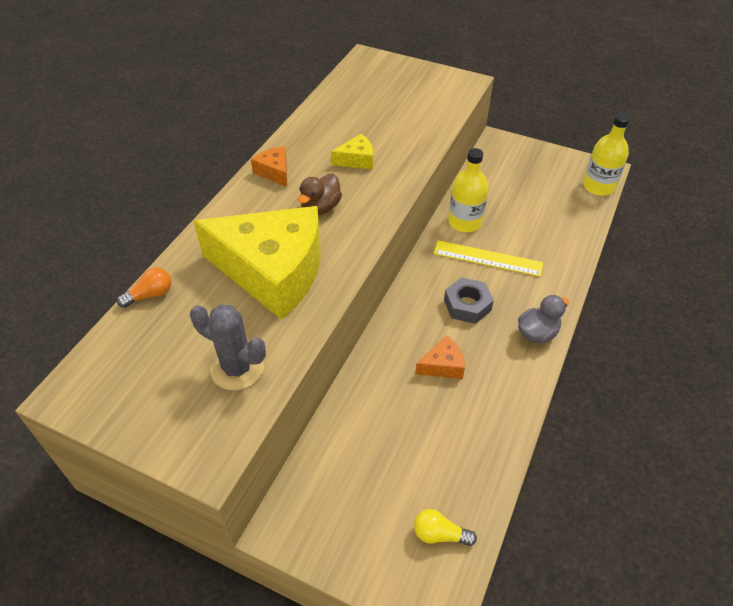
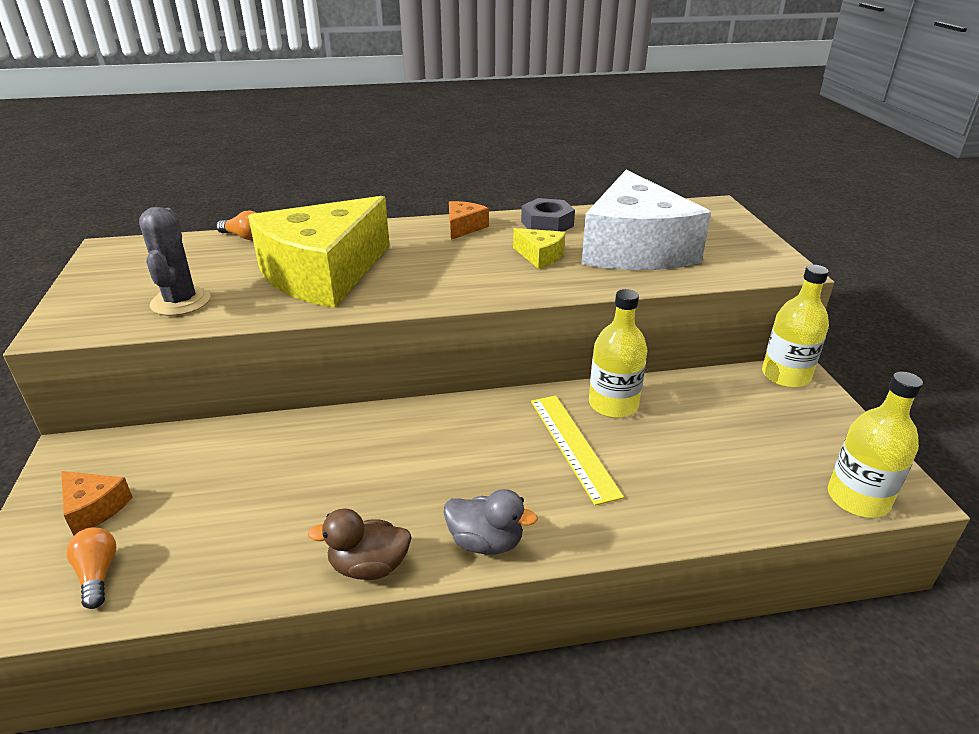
camera: 55 degrees right, 15 degrees down
(273, 271) = (323, 274): yellow cheese -> yellow cheese turned 60 degrees clockwise
(320, 208) = (441, 264): brown duck -> brown duck (369, 566)
(388, 118) = (635, 249): none -> white cheese
(439, 534) = (98, 574): yellow light bulb -> orange light bulb
(442, 365) = (359, 477): orange cheese -> orange cheese (94, 508)
(467, 305) = (475, 460): grey nut -> grey nut (547, 224)
(495, 145) = (785, 375): none -> yellow bottle

